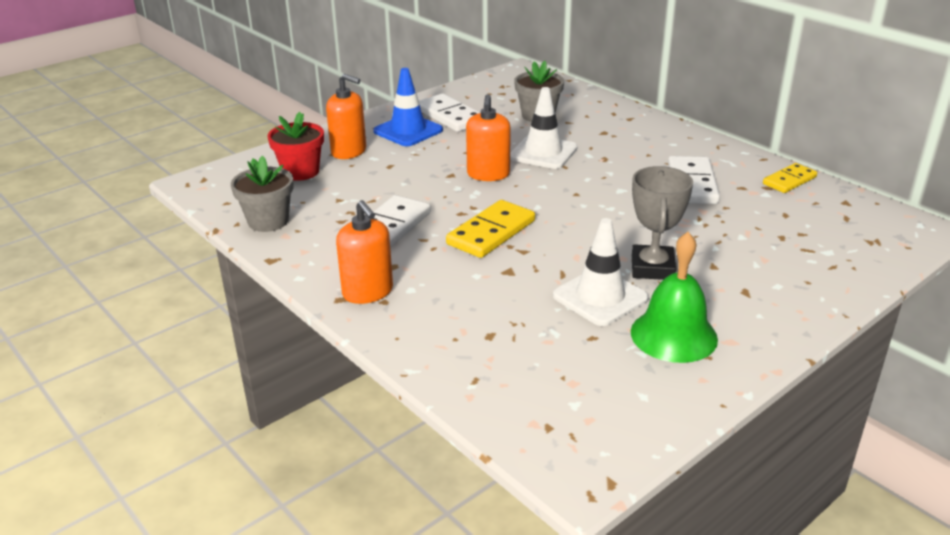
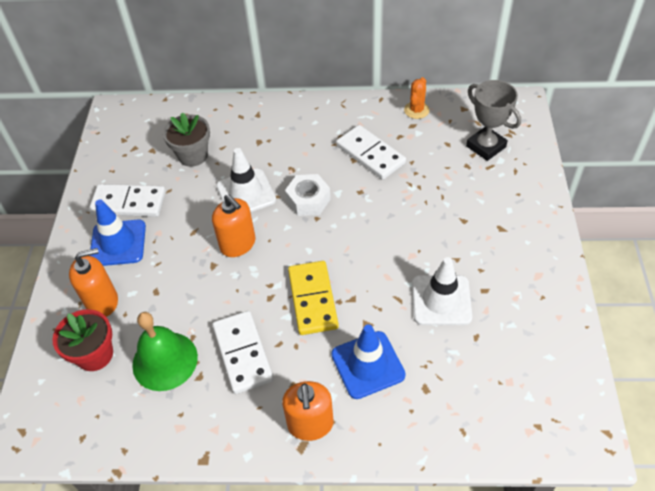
camera: 45 degrees left, 20 degrees up
(268, 221) = (145, 426): grey flower pot -> none
(368, 292) = (310, 424): orange soap dispenser -> orange soap dispenser turned 75 degrees clockwise
(468, 291) = (368, 365): none -> blue traffic cone
(587, 181) = (308, 200): none -> white nut
(652, 268) = (437, 250): grey trophy -> grey trophy (486, 146)
(673, 335) = (510, 296): green bell -> green bell (165, 361)
(789, 180) = (416, 110): yellow domino -> orange cactus

